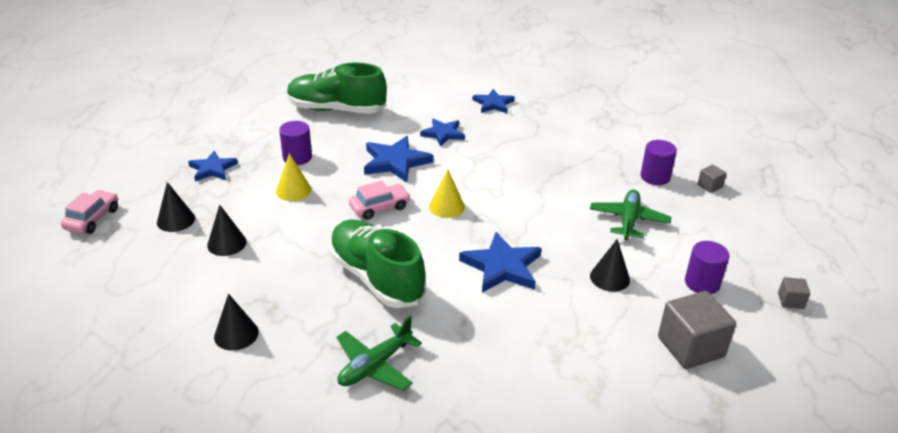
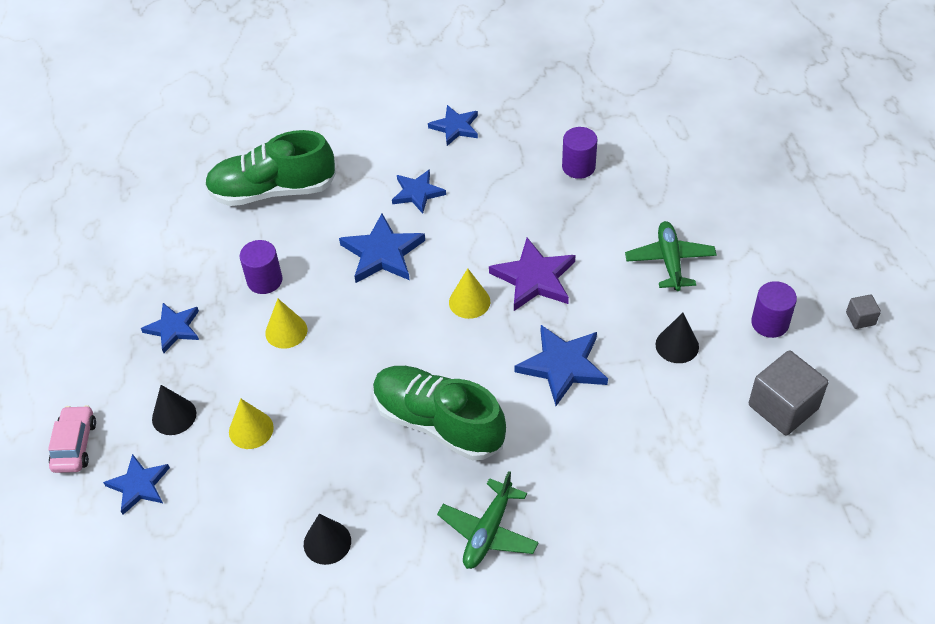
camera: 15 degrees left, 15 degrees up
(119, 256) = (139, 485): none -> blue star
(226, 243) = (251, 429): black cone -> yellow cone
(379, 207) = (396, 325): pink car -> none
(508, 205) = (534, 278): none -> purple star
(655, 177) = (676, 189): purple cylinder -> purple cylinder (578, 167)
(709, 186) = (737, 185): grey cube -> none

